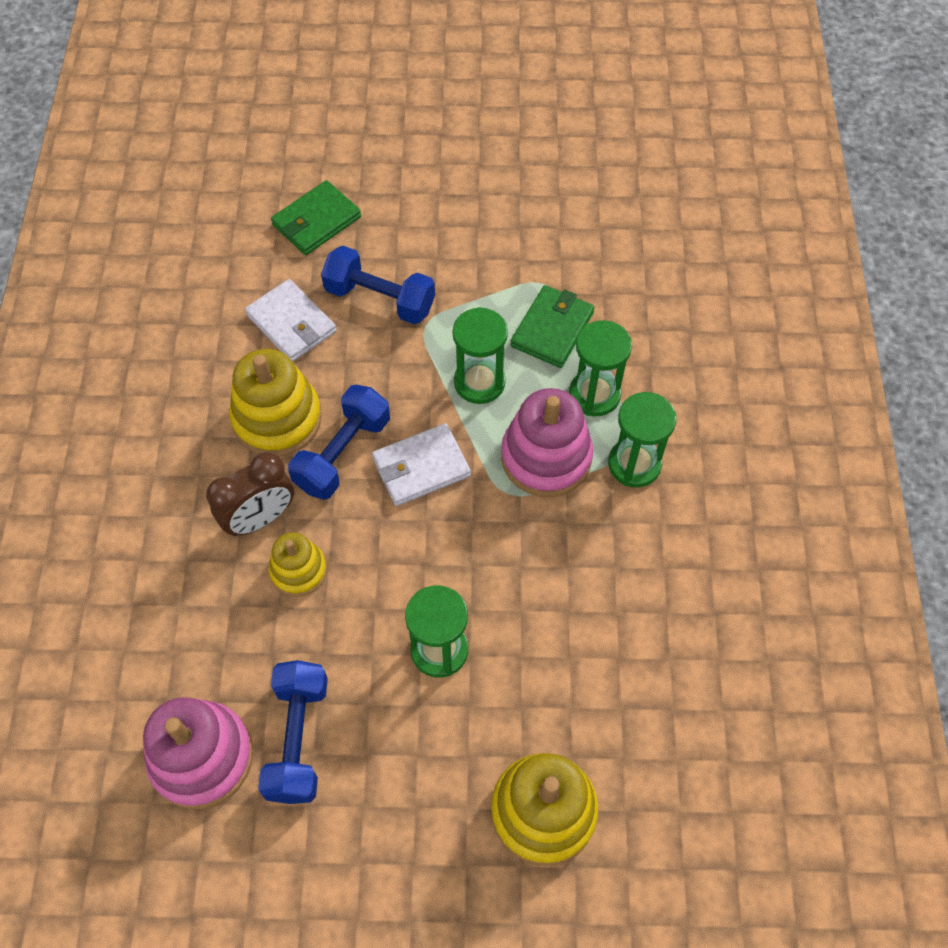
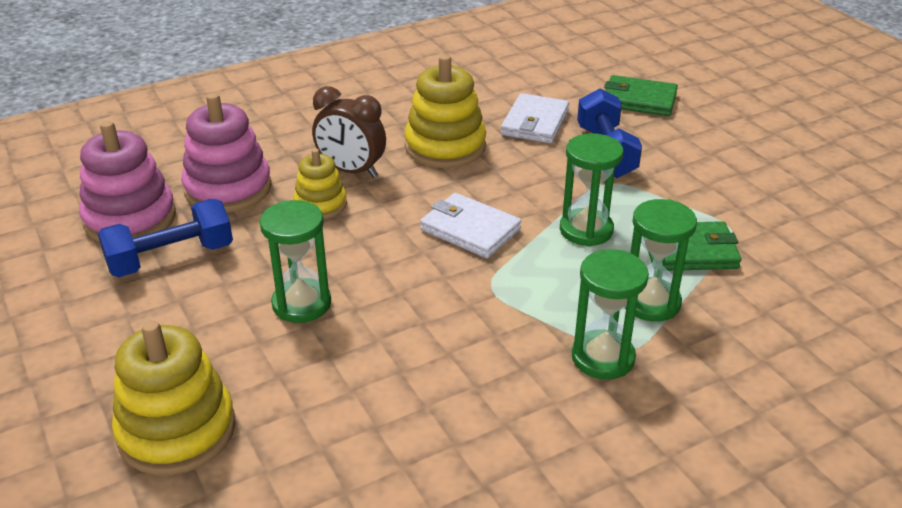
camera: 60 degrees right, 25 degrees down
(342, 453) = (444, 186): blue dumbbell -> none
(546, 457) = (551, 296): pink stacking toy -> pink stacking toy (228, 189)

